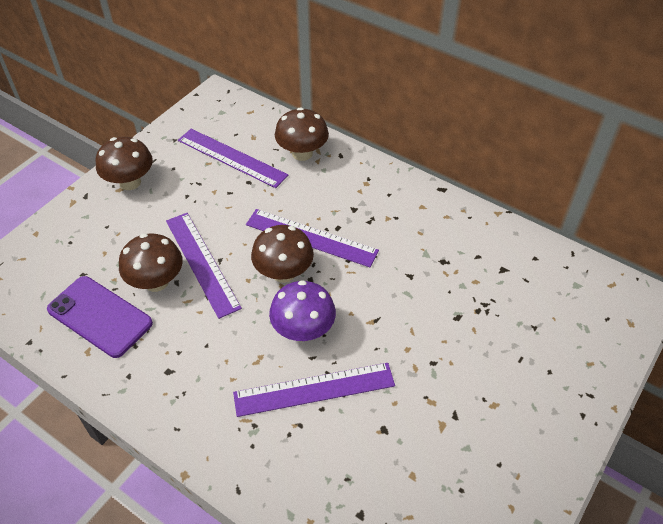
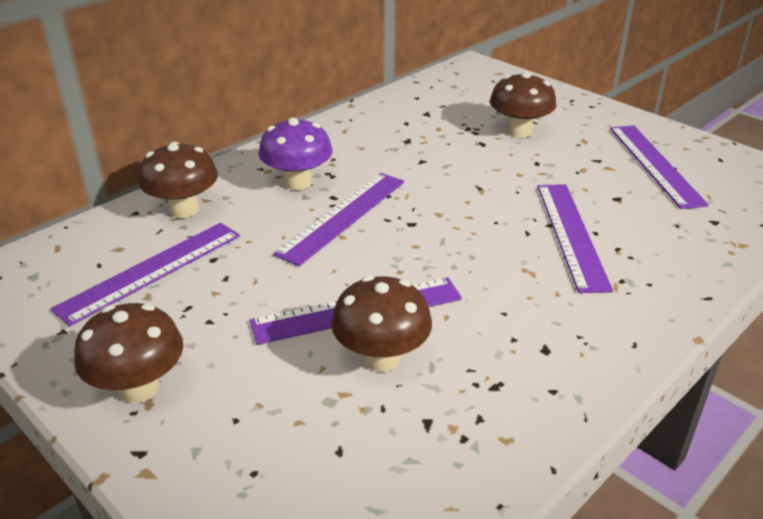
camera: 80 degrees left, 15 degrees down
(100, 316) = (438, 424): purple phone -> none
(284, 273) = (396, 241): brown mushroom -> brown mushroom (519, 131)
(303, 330) = (488, 234): purple mushroom -> purple mushroom (297, 182)
(461, 470) = (655, 164): none -> purple ruler

